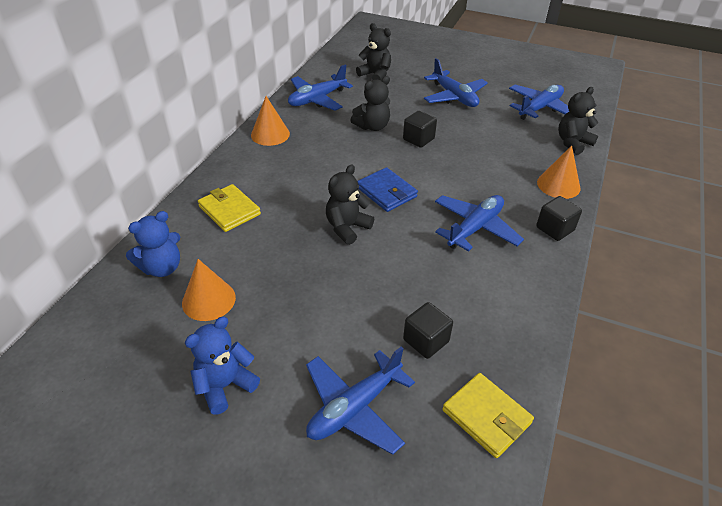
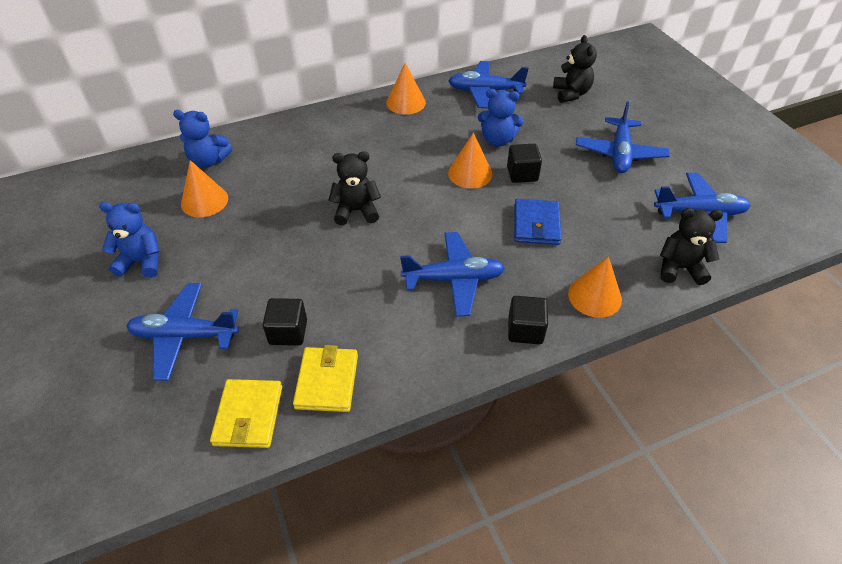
camera: 45 degrees right, 5 degrees up
(229, 210) = (298, 146): yellow wallet -> yellow wallet (327, 381)
(372, 126) = (497, 140): black teddy bear -> blue teddy bear
(386, 157) = (470, 173): none -> orange cone
(386, 192) = (426, 202): blue wallet -> blue wallet (536, 224)

